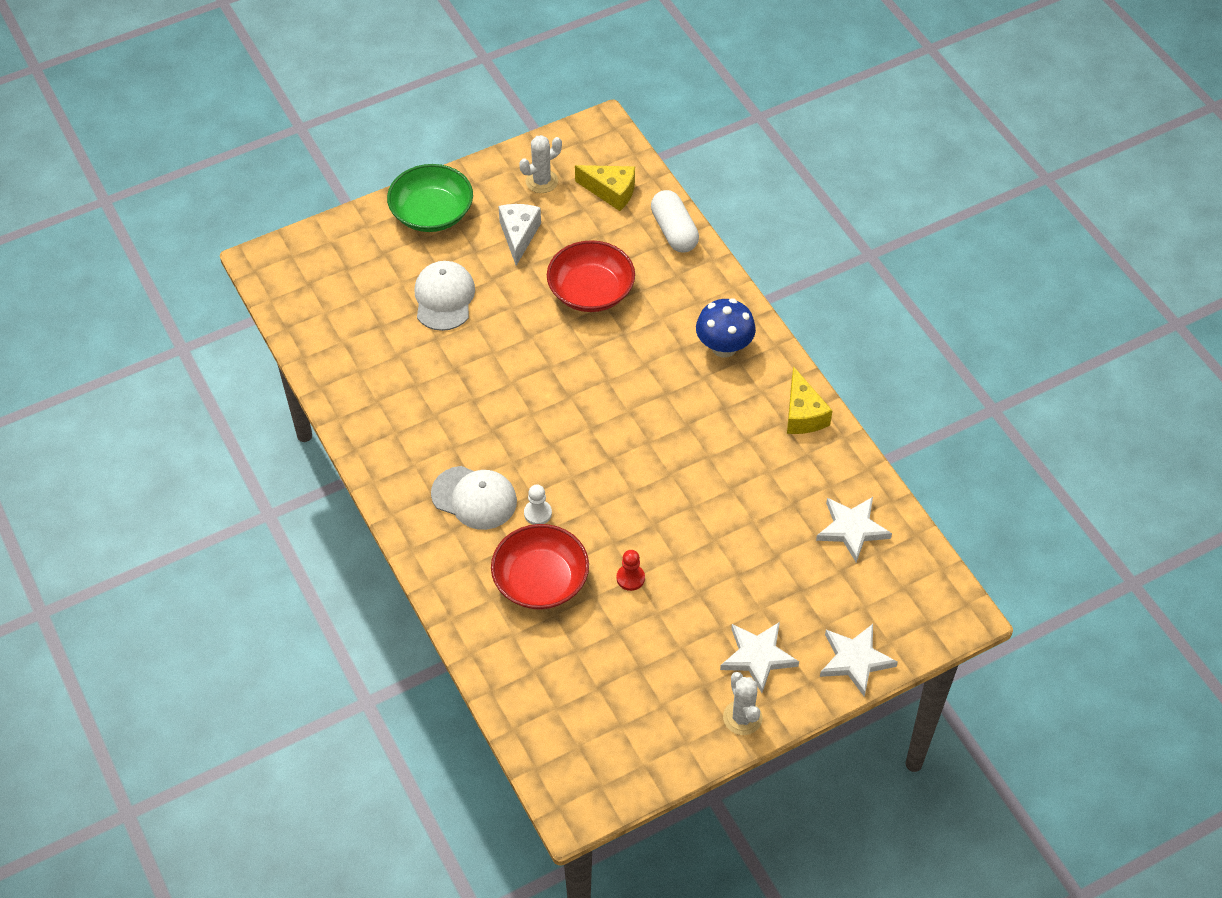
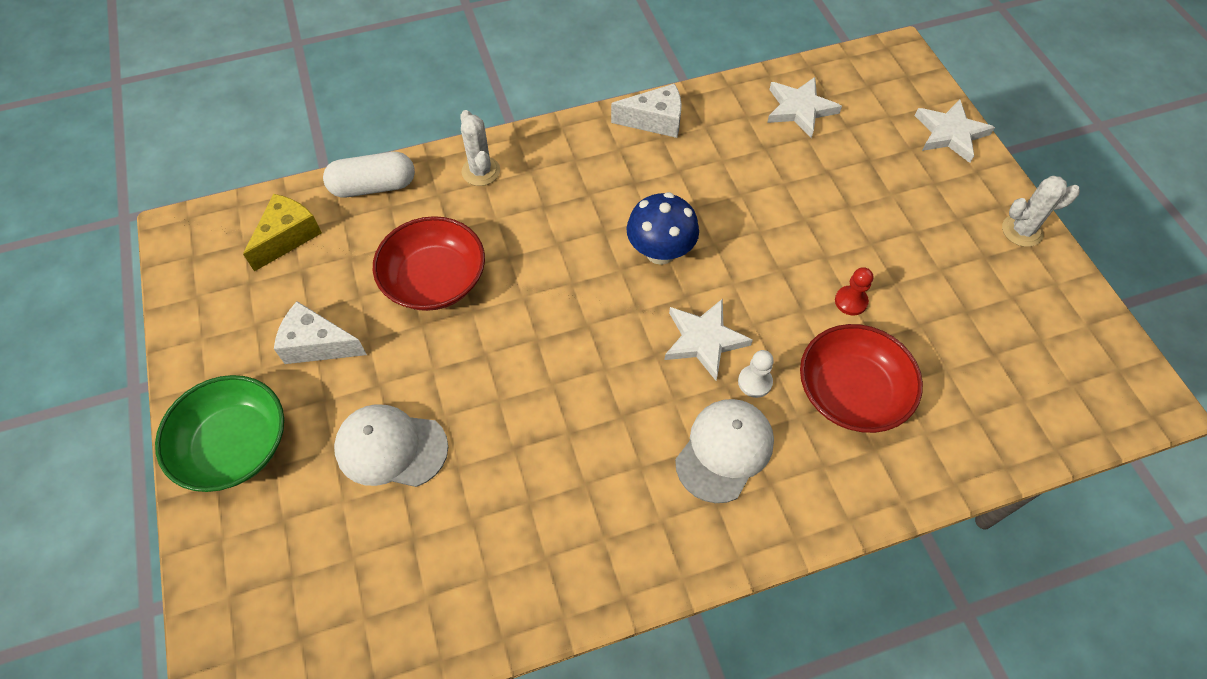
camera: 80 degrees left, 5 degrees up
(541, 181) = (238, 307): white cactus -> white cactus (481, 171)
(724, 347) = (552, 169): blue mushroom -> blue mushroom (660, 252)
(758, 657) = (949, 206): white star -> white star (704, 340)
(803, 414) = (655, 121): yellow cheese -> white cheese

